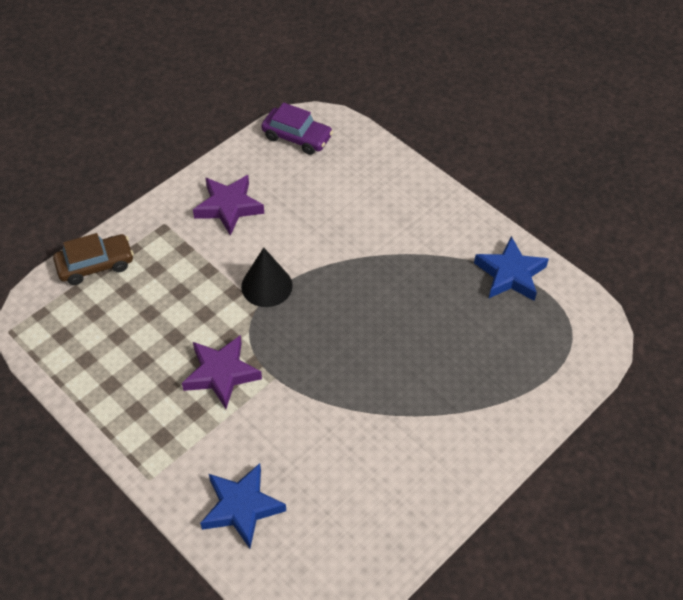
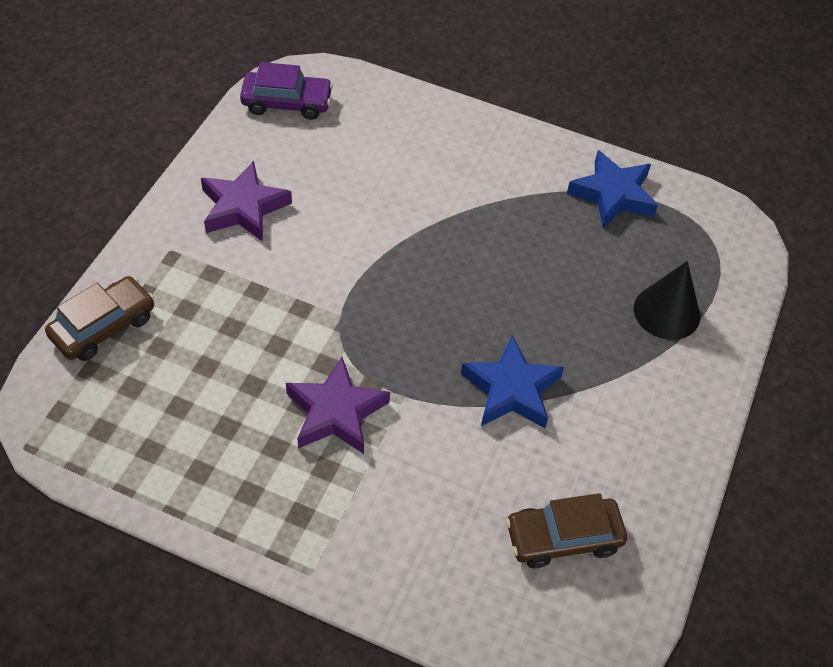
camera: 25 degrees left, 0 degrees up
(242, 507) = (444, 567): blue star -> blue star (511, 389)
(266, 286) = (339, 289): black cone -> black cone (666, 312)
(337, 517) = (563, 538): none -> brown car

